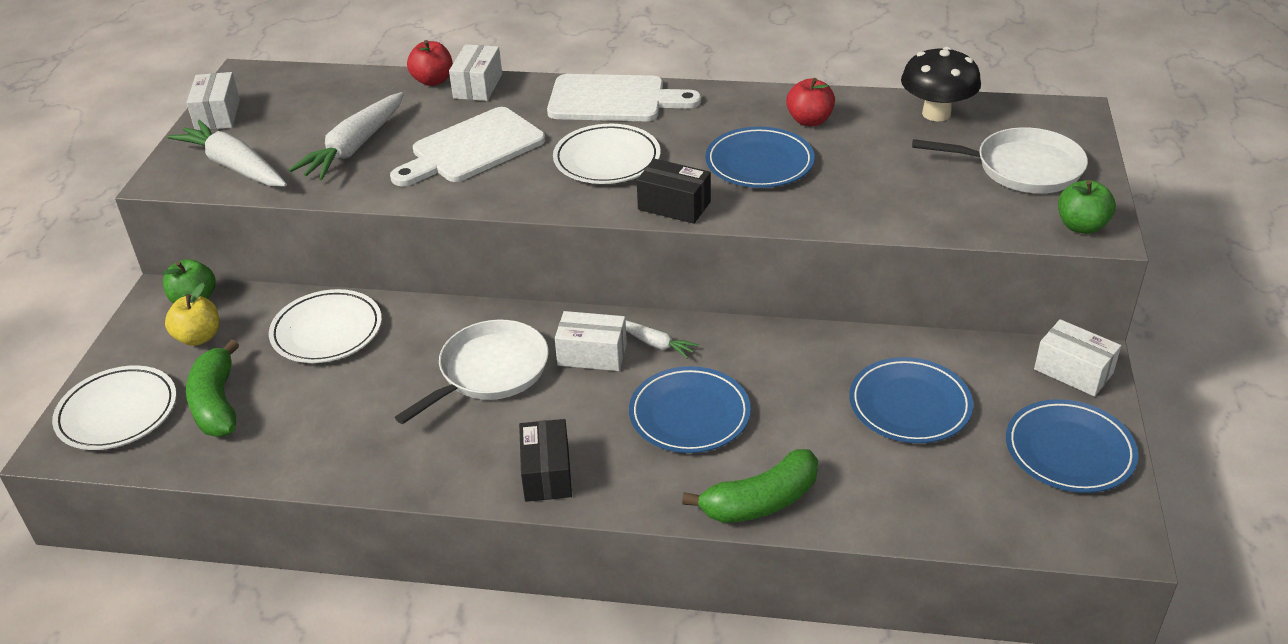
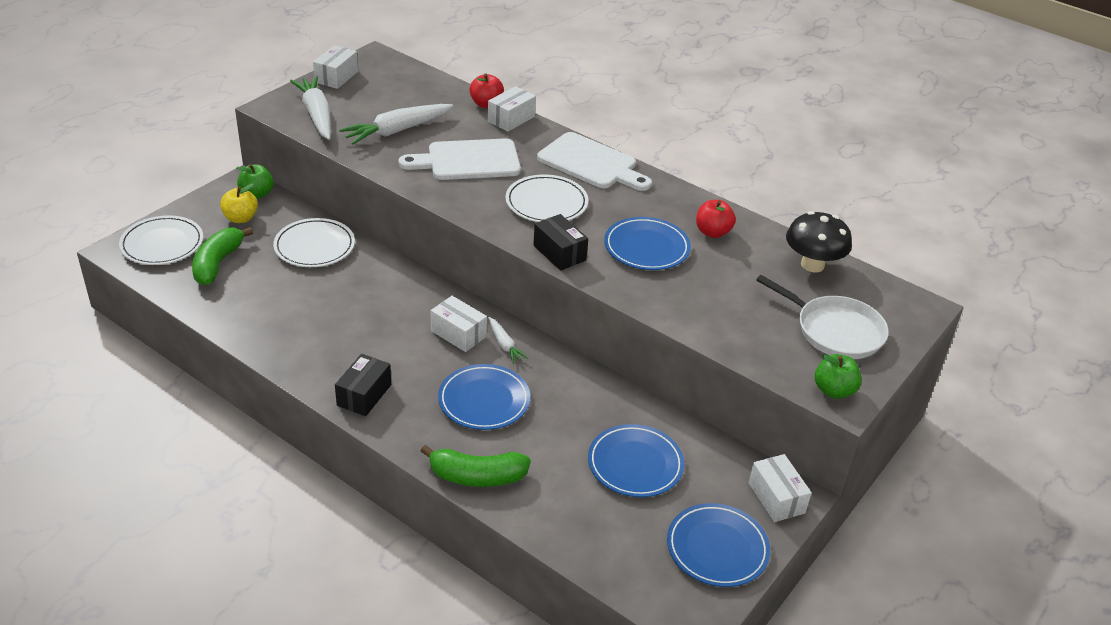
camera: 25 degrees right, 0 degrees up
(490, 371) = (387, 315): white pan -> none

